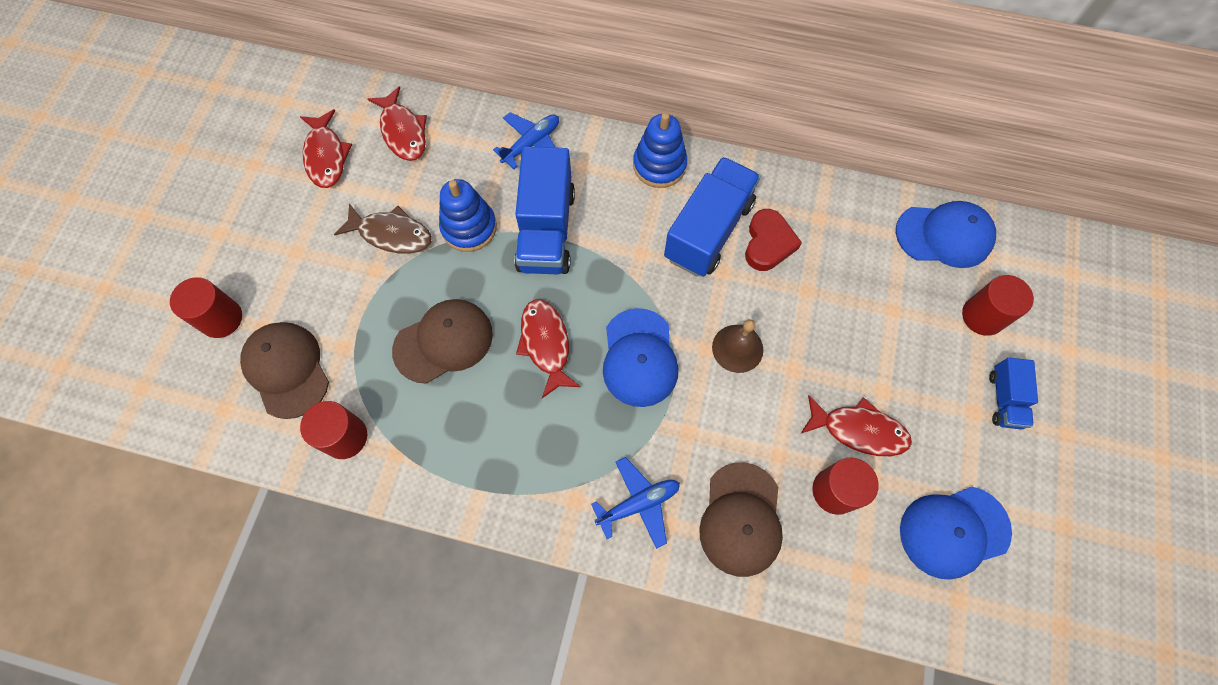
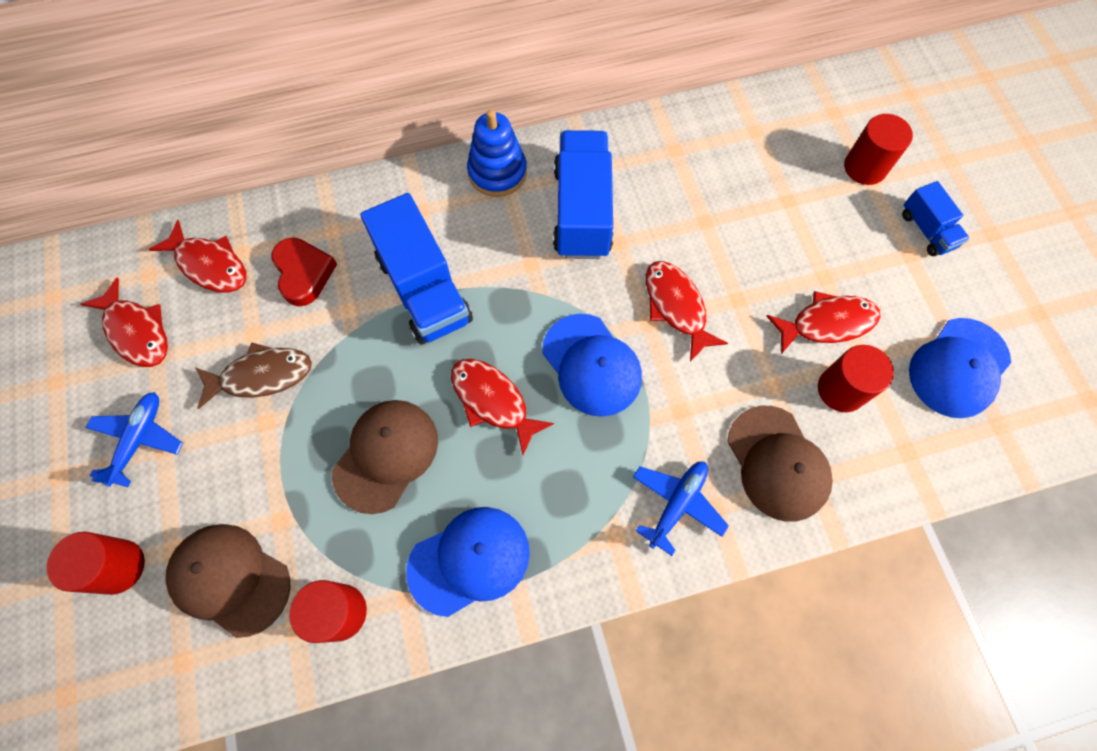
camera: 30 degrees left, 0 degrees up
(469, 227) = (342, 327): blue stacking toy -> none
(531, 144) = (356, 212): blue plane -> blue plane (139, 440)
(737, 348) = (676, 307): brown bell -> red fish
(768, 243) = (643, 196): red heart -> red heart (303, 273)
(944, 235) = (790, 113): blue cap -> blue cap (469, 560)

